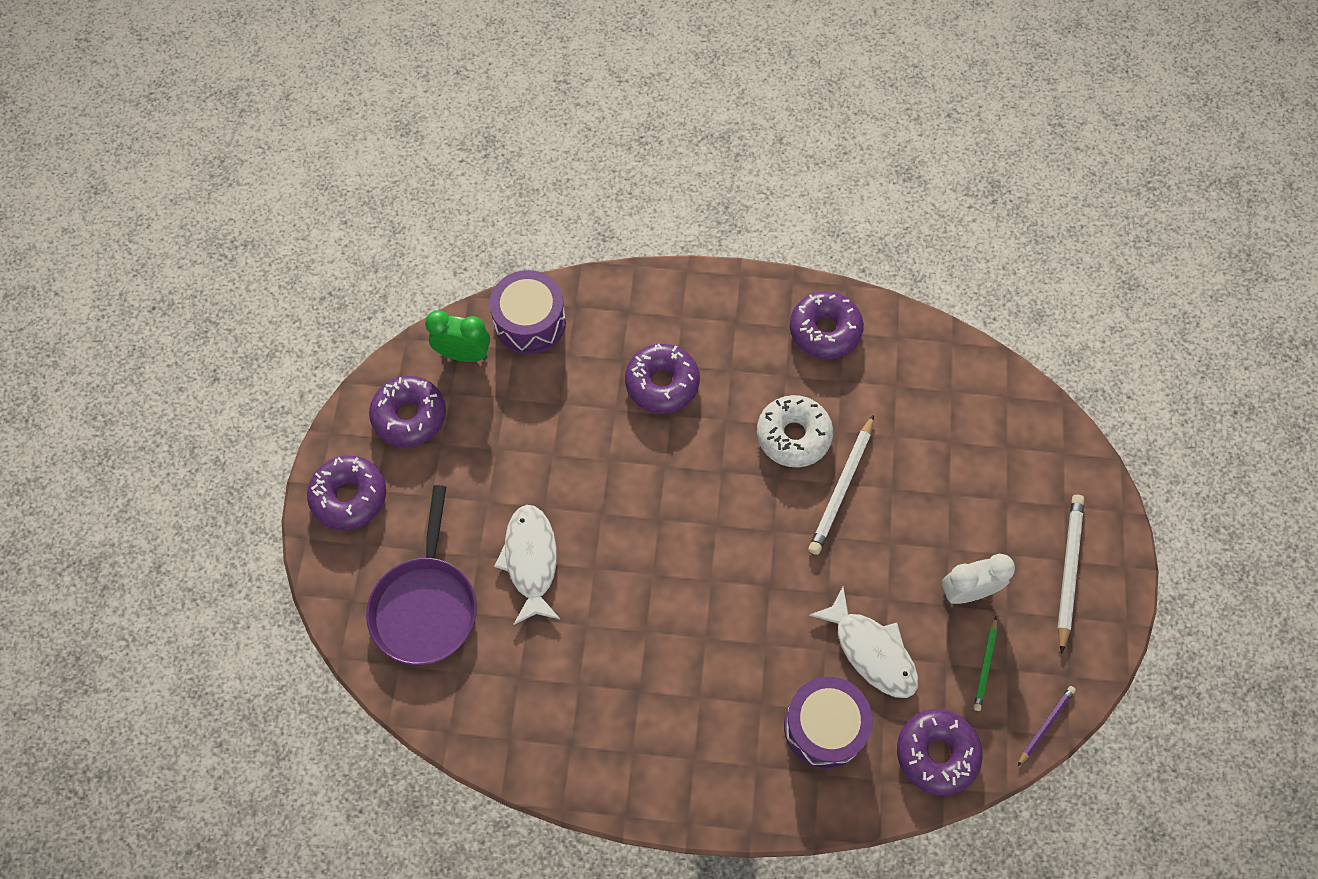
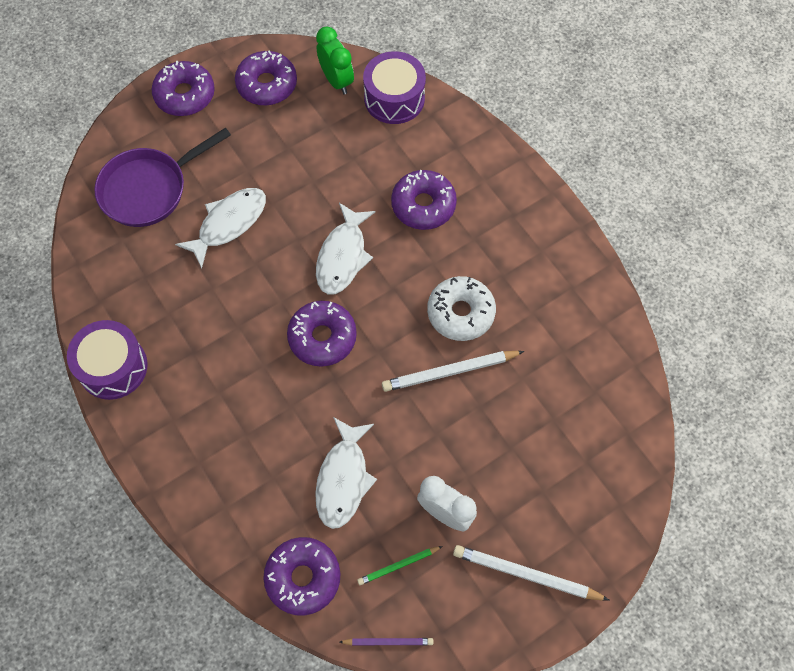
camera: 50 degrees right, 0 degrees up
(654, 488) = (342, 256): none -> white fish
(824, 727) = (262, 487): purple drum -> purple drum (113, 367)
(825, 330) = (561, 274): purple donut -> purple donut (322, 337)
(1068, 570) = (526, 574): white pencil -> white pencil turned 135 degrees counterclockwise

